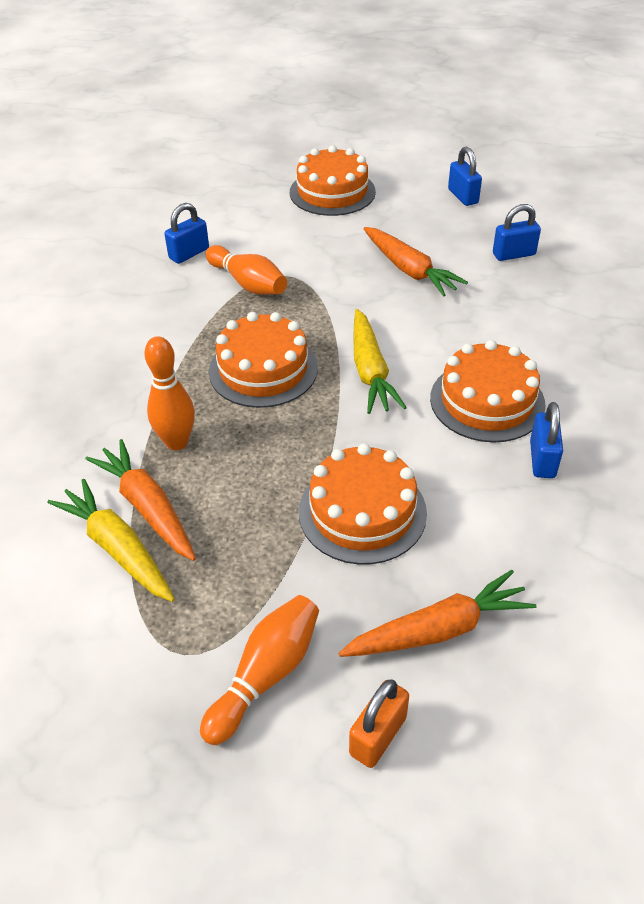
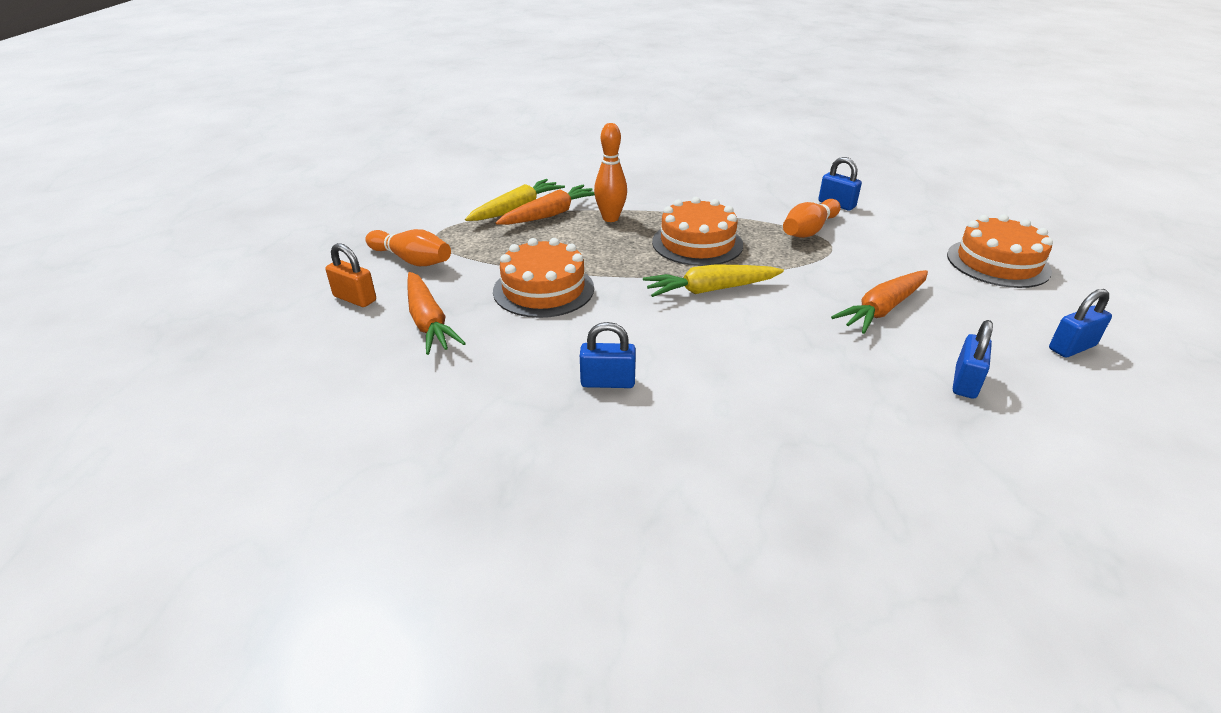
camera: 85 degrees right, 10 degrees down
(487, 401) = (685, 352): orange cake -> none
(513, 254) = (965, 382): blue padlock -> blue padlock turned 45 degrees clockwise

